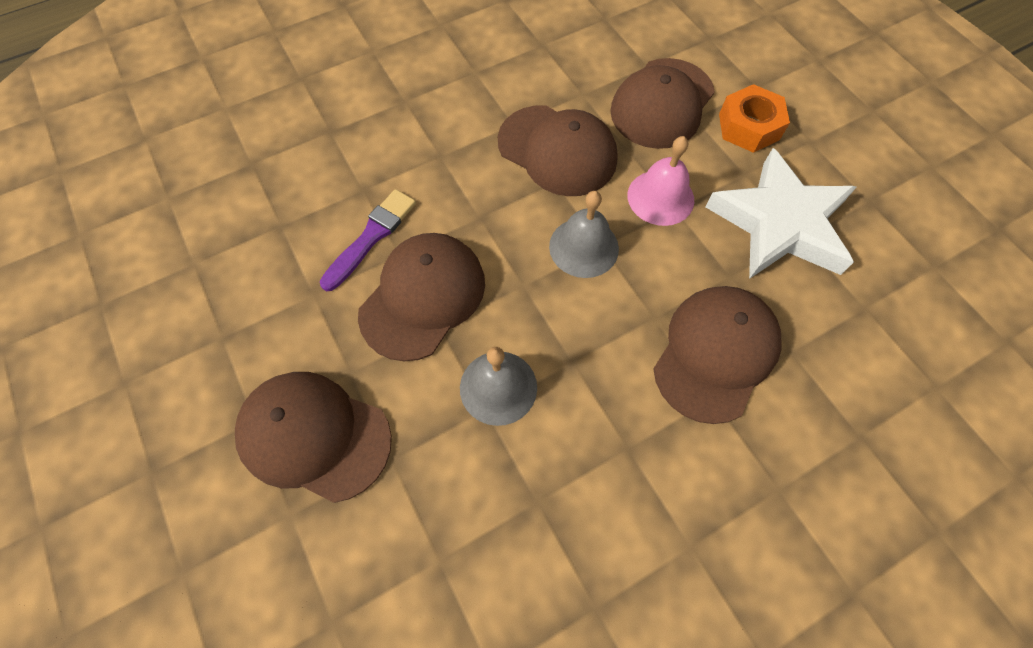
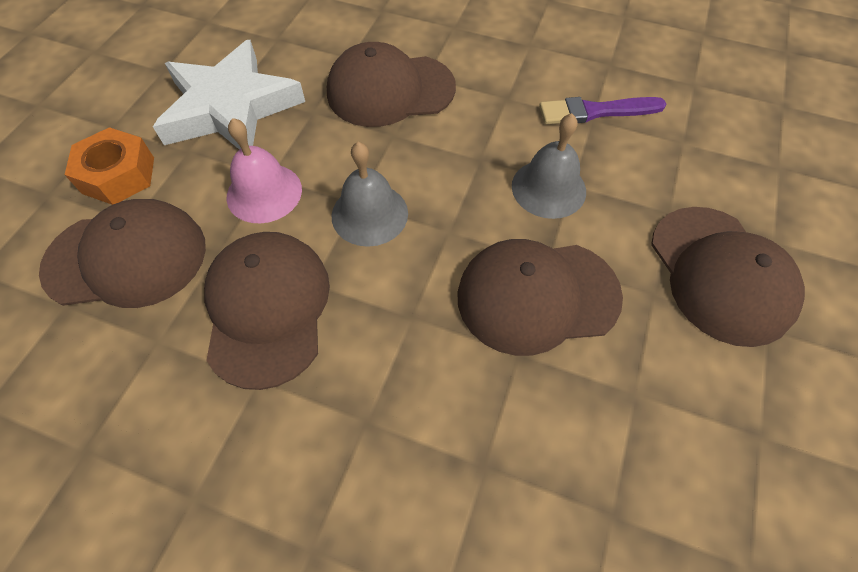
camera: 130 degrees left, 5 degrees down
(371, 237) = (527, 398): purple brush -> purple brush (595, 111)

